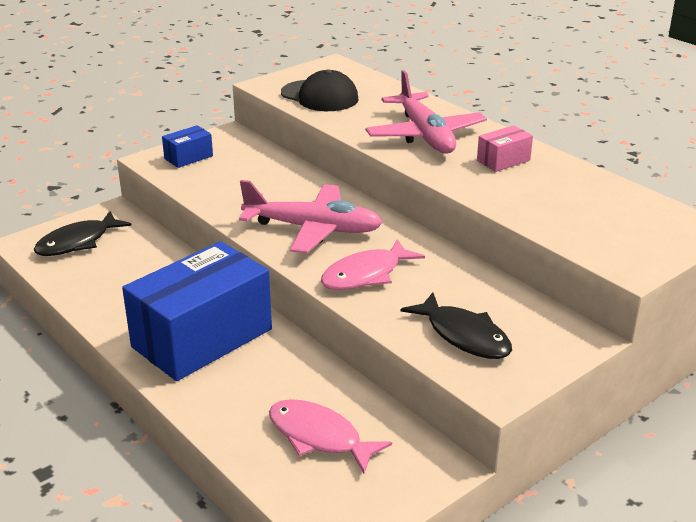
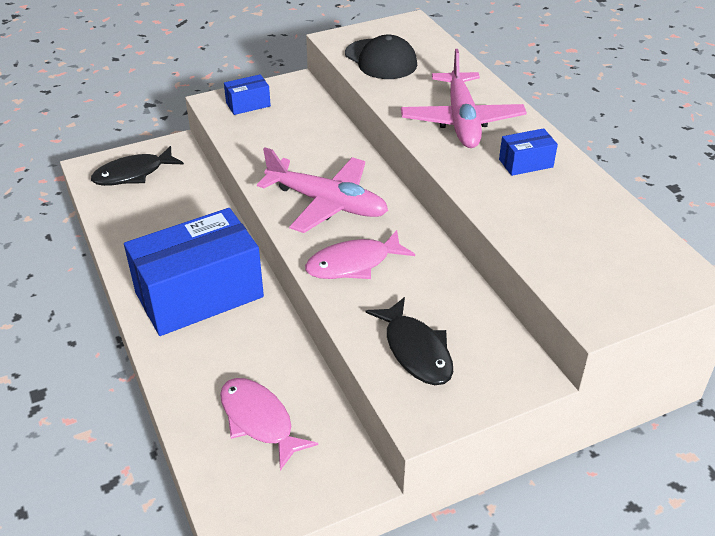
camera: 15 degrees right, 10 degrees up
(503, 160) = (525, 163): pink box -> blue box

